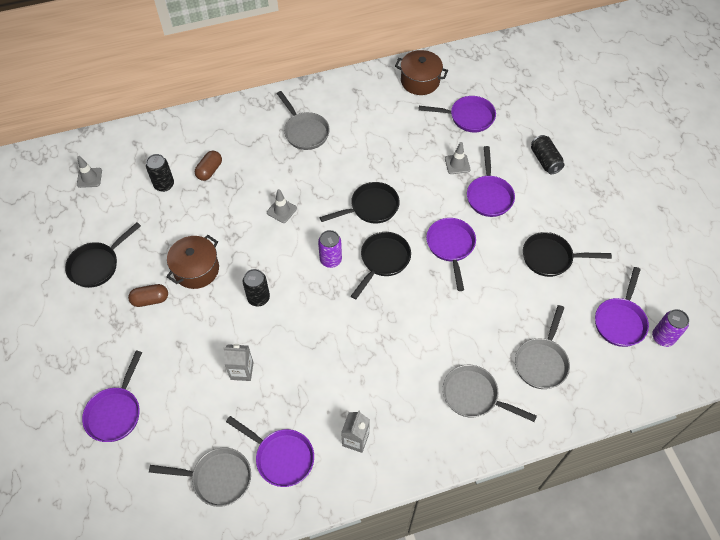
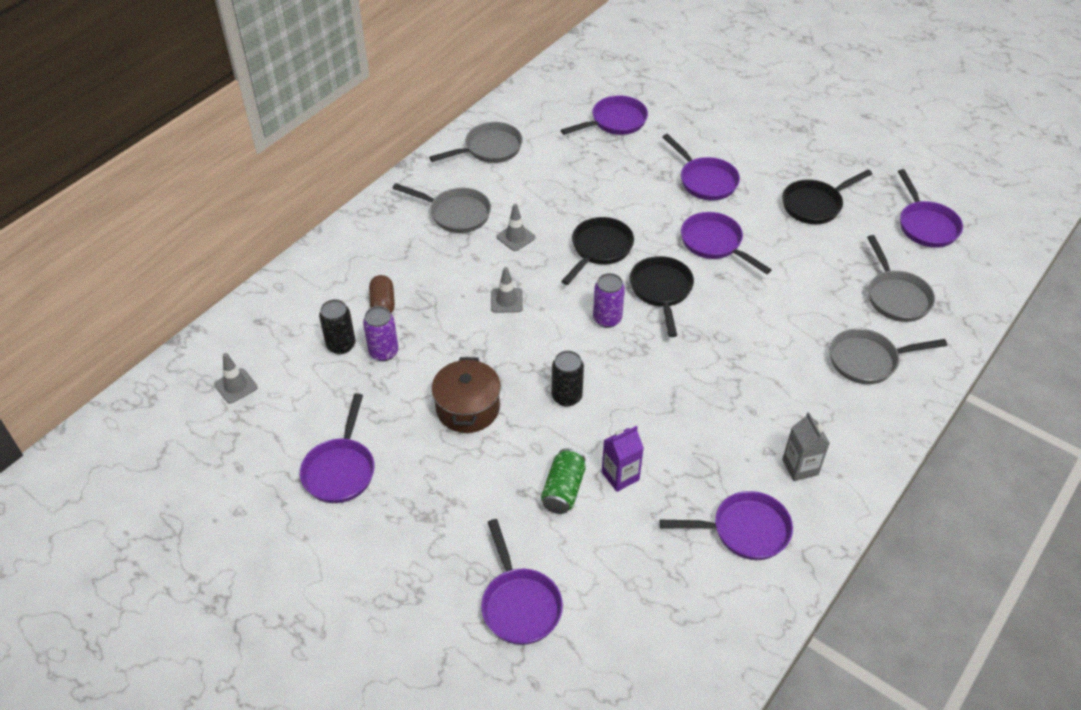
camera: 35 degrees left, 10 degrees down
(97, 265) = (340, 470): black pan -> purple pan
(150, 300) = (444, 468): brown capsule -> none
(202, 358) = (563, 490): none -> green can
(217, 478) = (700, 594): grey pan -> grey pan (489, 149)
(242, 371) = (620, 476): grey carton -> purple carton
(420, 81) = (533, 111): brown pot -> none
(457, 164) = (646, 168): grey traffic cone -> grey traffic cone (515, 237)
(545, 160) = (726, 125): black can -> none
(662, 337) = (972, 219): purple can -> purple can (383, 352)

